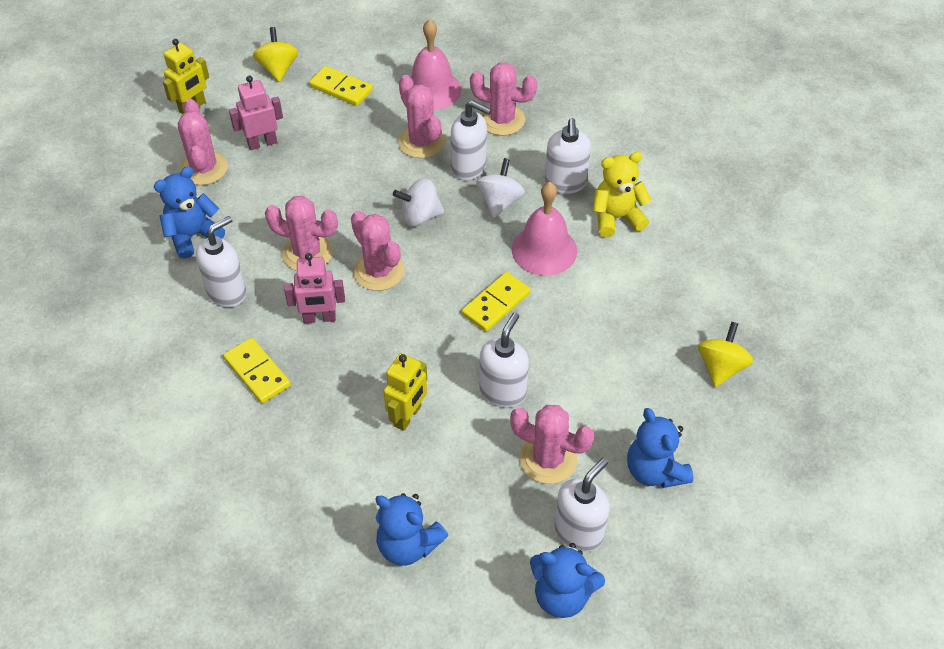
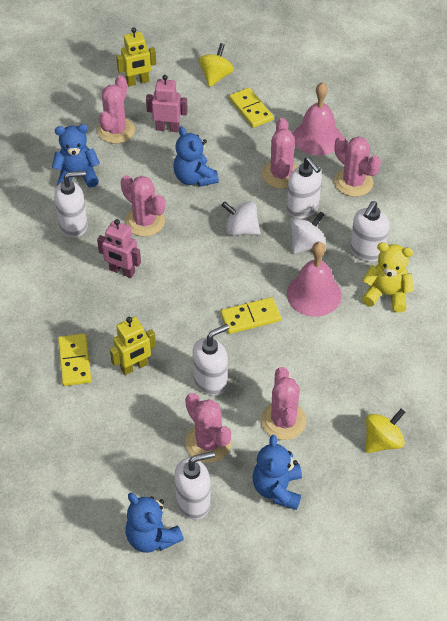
camera: 30 degrees right, 0 degrees up
(257, 372) = (57, 289): yellow domino -> yellow domino (75, 361)
(379, 271) = (184, 256): pink cactus -> pink cactus (283, 421)
(408, 545) = (75, 452): blue teddy bear -> blue teddy bear (194, 178)

